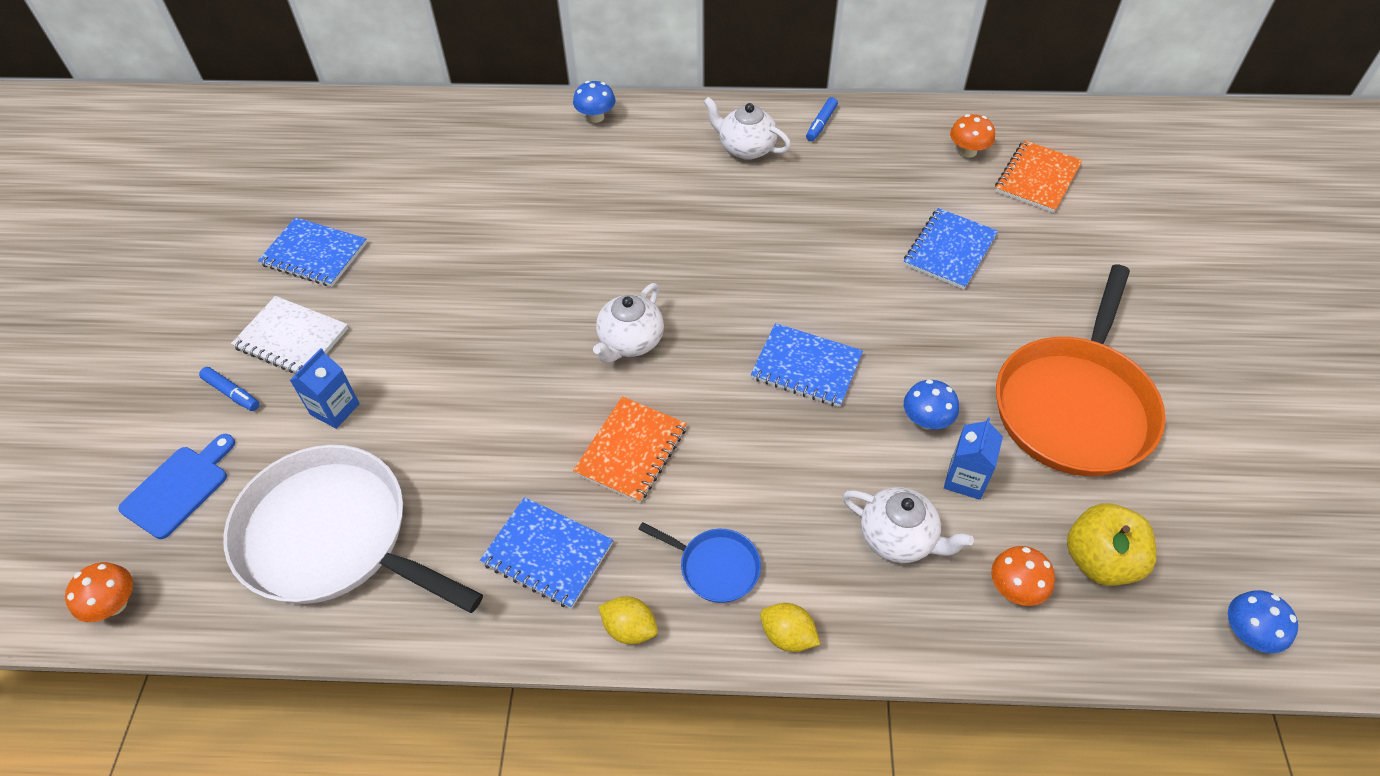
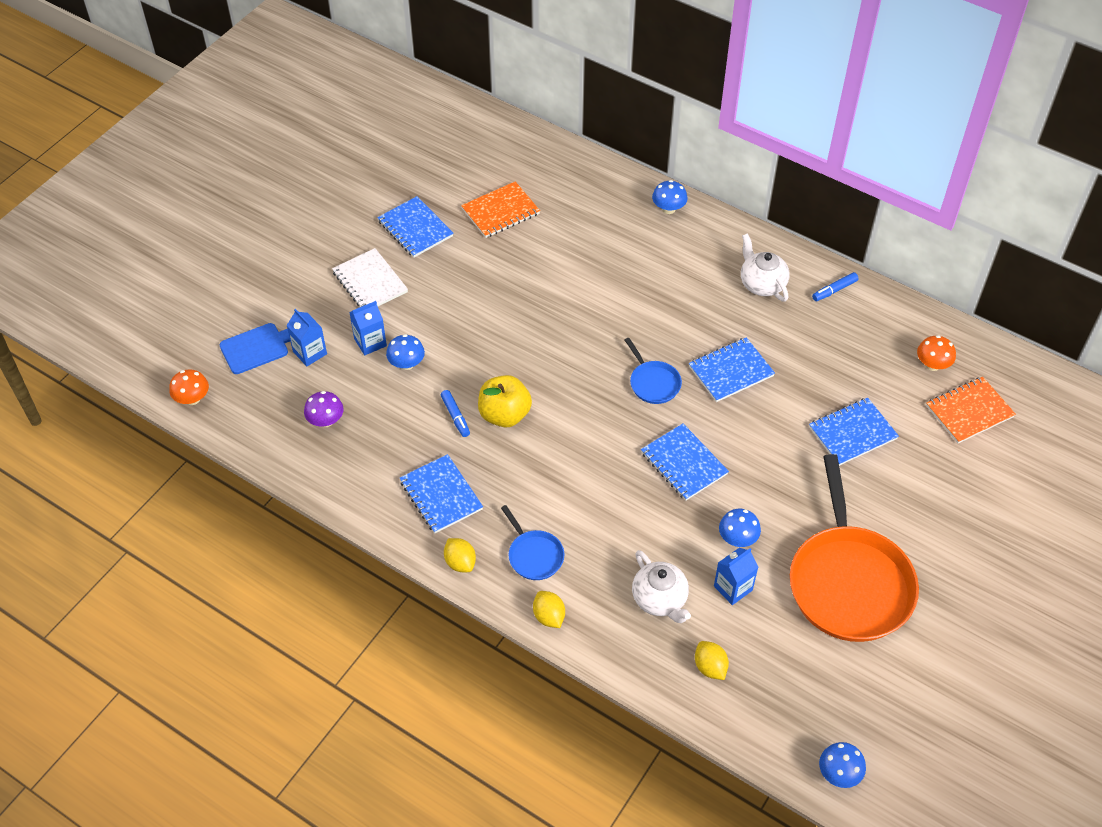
camera: 30 degrees right, 0 degrees up
(232, 393) = (316, 302): blue marker -> blue marker (455, 416)
(258, 460) = (310, 353): none -> blue carton
(332, 537) = (326, 421): white pan -> purple mushroom
(399, 413) = (406, 364): none -> blue mushroom
(630, 341) = (579, 388): white teapot -> none
(631, 451) = (531, 459): orange notebook -> orange notebook (500, 211)
(709, 297) = (653, 383): none -> blue pan
(781, 246) = (731, 371): none -> blue notebook
(1015, 588) = (710, 667): orange mushroom -> yellow lemon
(1074, 406) = (849, 583): orange pan -> orange pan turned 60 degrees counterclockwise
(1100, 561) = (779, 682): yellow apple -> yellow apple (504, 415)

